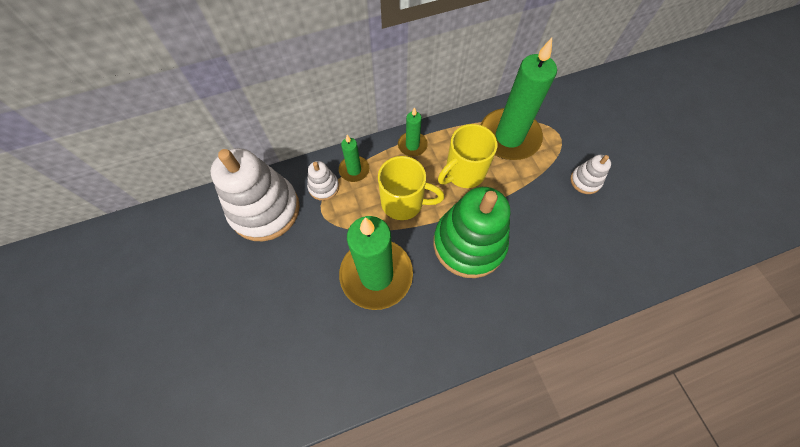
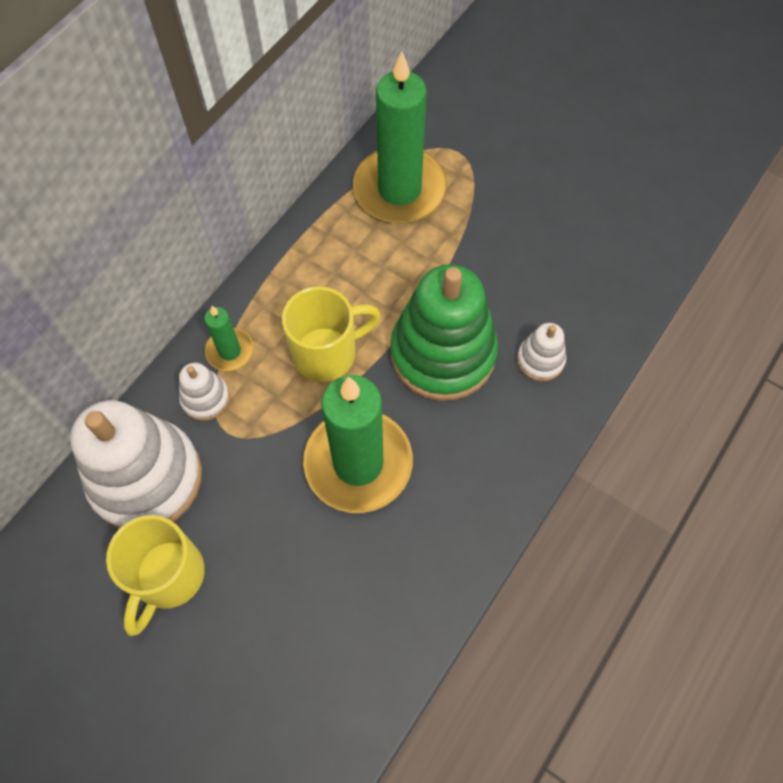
camera: 35 degrees left, 0 degrees up
(412, 145) = (284, 272): green candle -> none
(463, 173) = (375, 269): yellow mug -> yellow mug (168, 577)
(585, 181) = (525, 193): white stacking toy -> white stacking toy (540, 360)

